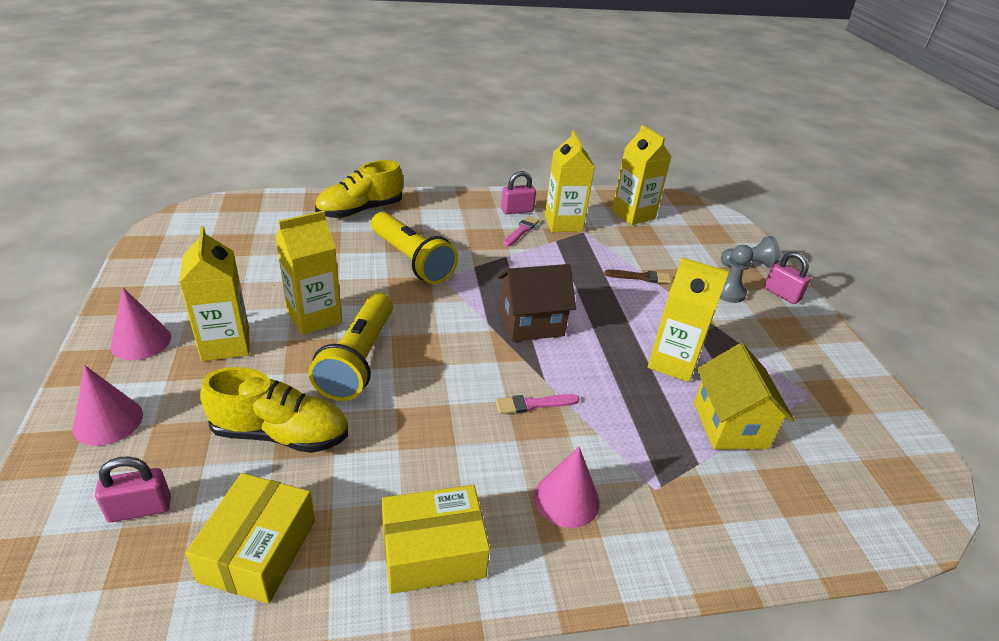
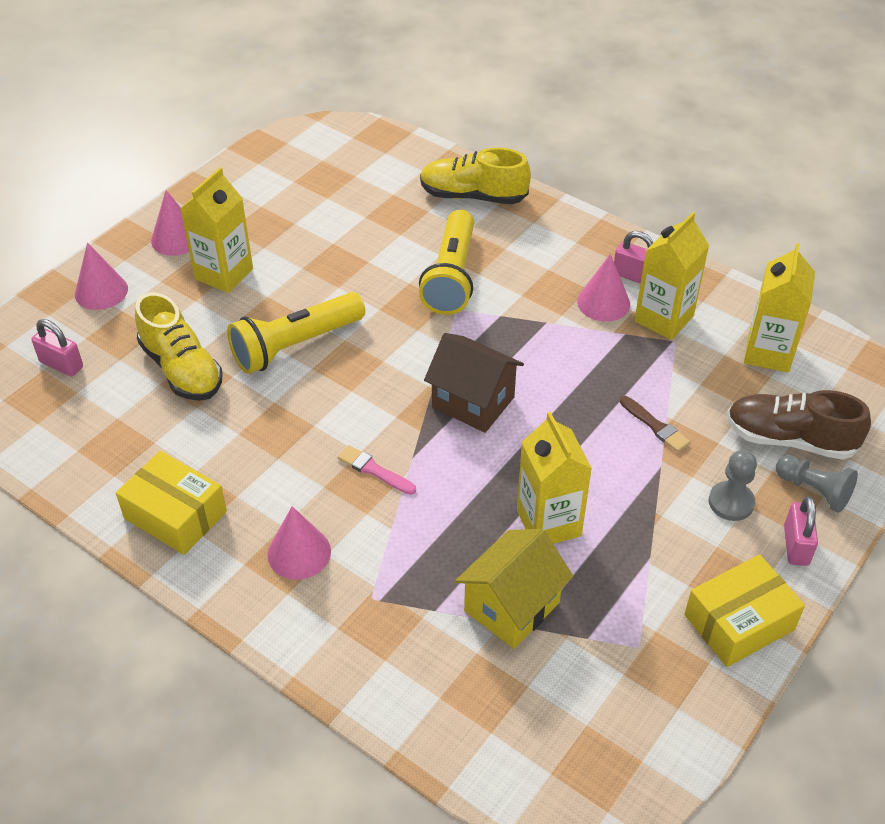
camera: 50 degrees right, 10 degrees up
(258, 550) = (90, 437): yellow box -> yellow box (739, 622)
(314, 317) = (307, 288): yellow carton -> none
(521, 231) = (603, 302): pink brush -> pink cone
(702, 248) = (789, 439): none -> brown shoe

